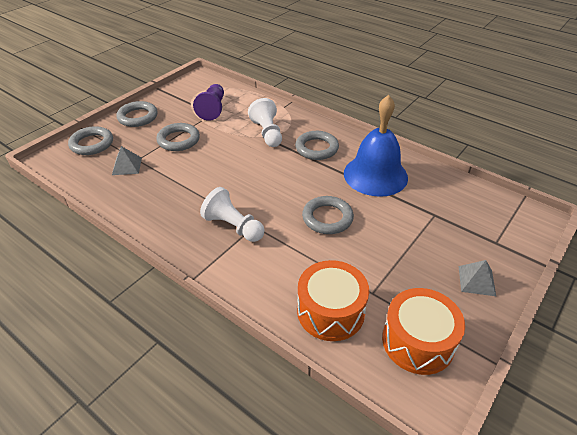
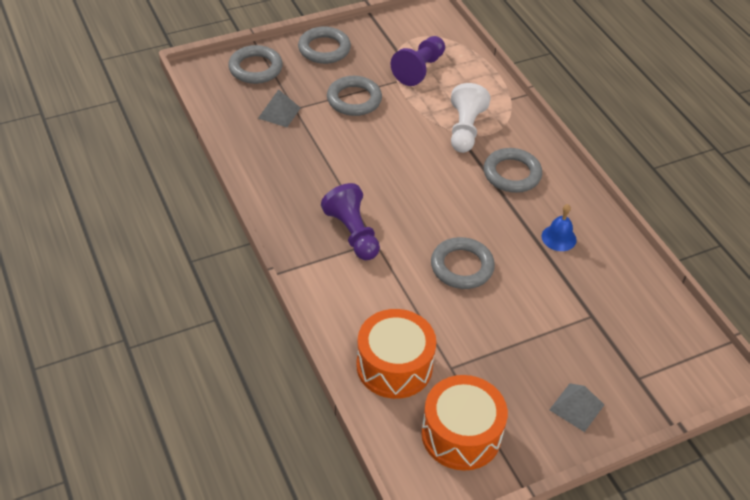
camera: 25 degrees right, 5 degrees up
(233, 226) = (352, 233): white pawn -> purple pawn
(375, 175) = (559, 238): blue bell -> blue bell, size x0.41

